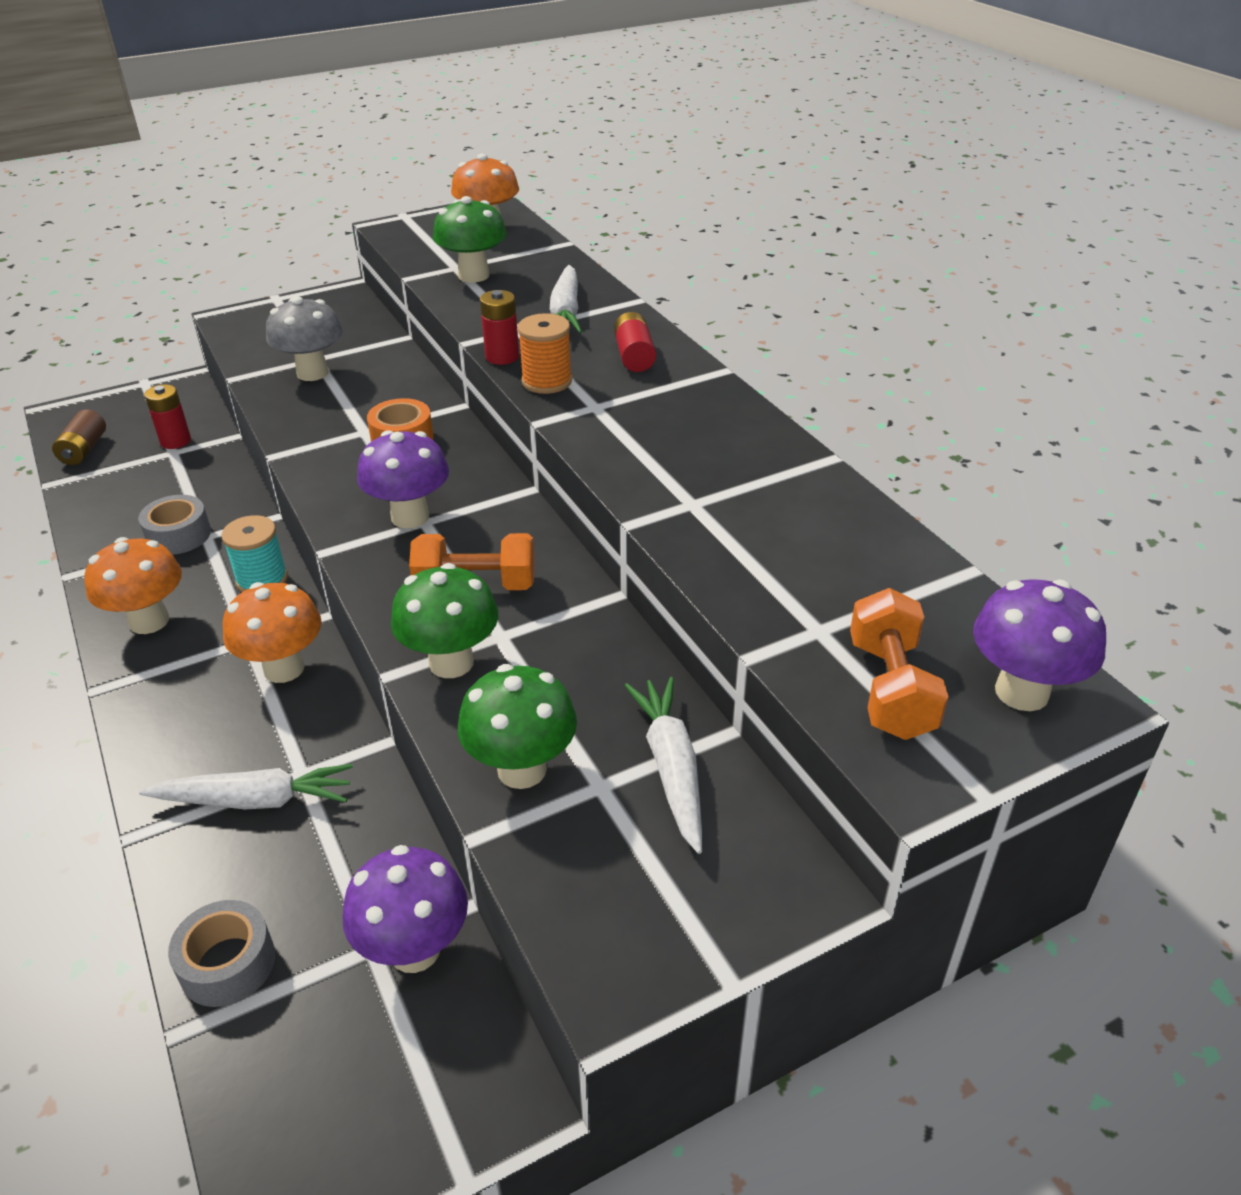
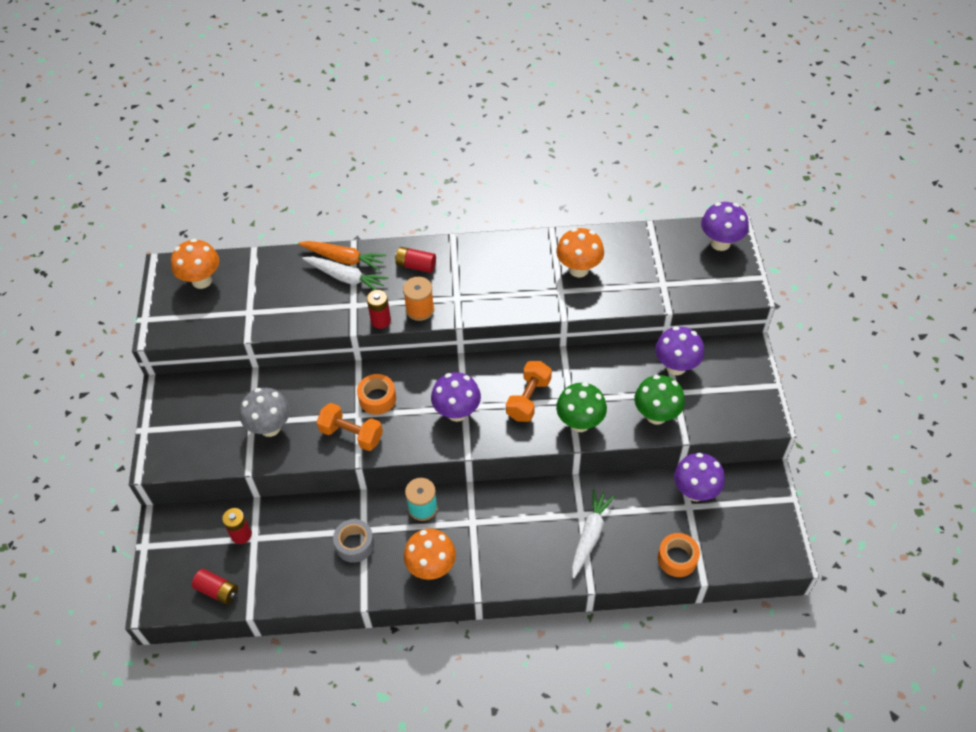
camera: 65 degrees left, 15 degrees up
(84, 450) = (217, 591): brown battery -> red battery
(227, 964) = (677, 558): grey tape -> orange tape
(284, 668) = (503, 509): orange mushroom -> orange mushroom (578, 269)
(473, 275) = (268, 306): green mushroom -> none
(600, 301) = (343, 259): none -> orange carrot
(671, 768) = (676, 366): white carrot -> purple mushroom
(890, 689) = (703, 277): orange dumbbell -> orange dumbbell (351, 434)

